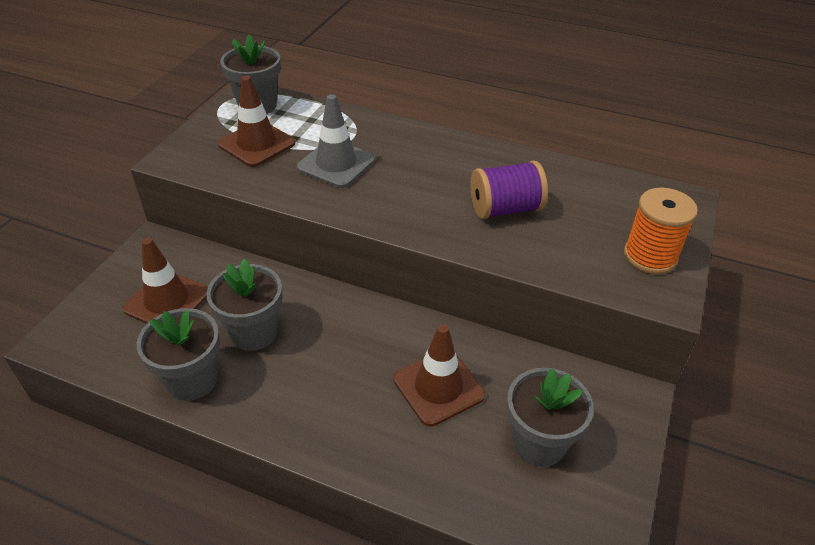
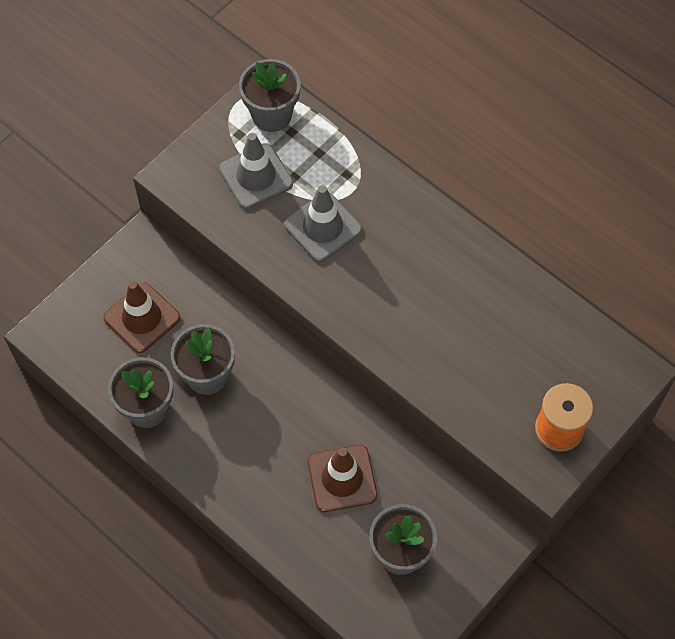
camera: 20 degrees right, 20 degrees up
(257, 144) = (256, 176): brown traffic cone -> grey traffic cone
(505, 209) = (457, 334): purple spool -> none

